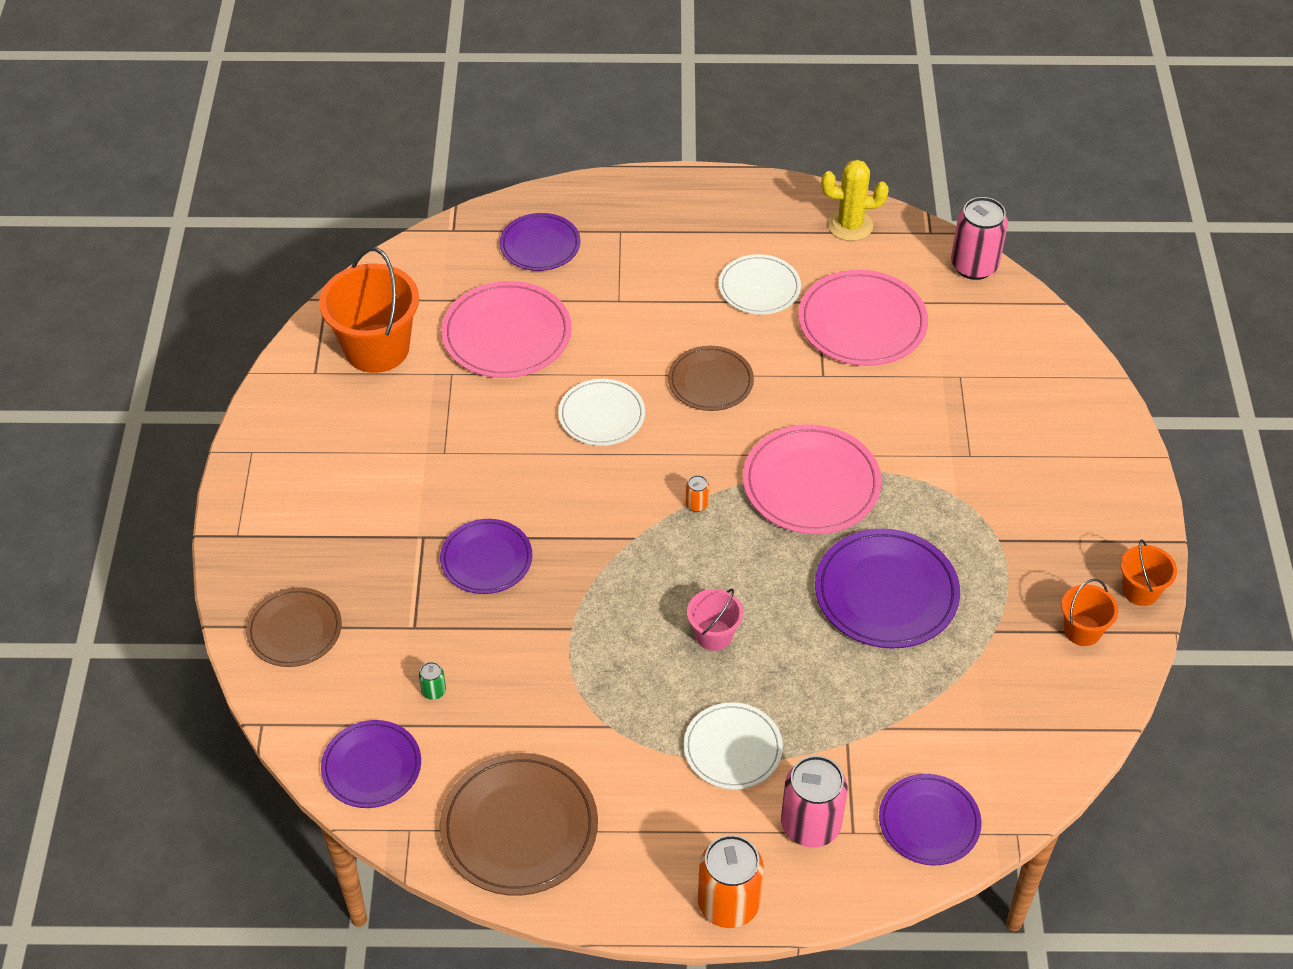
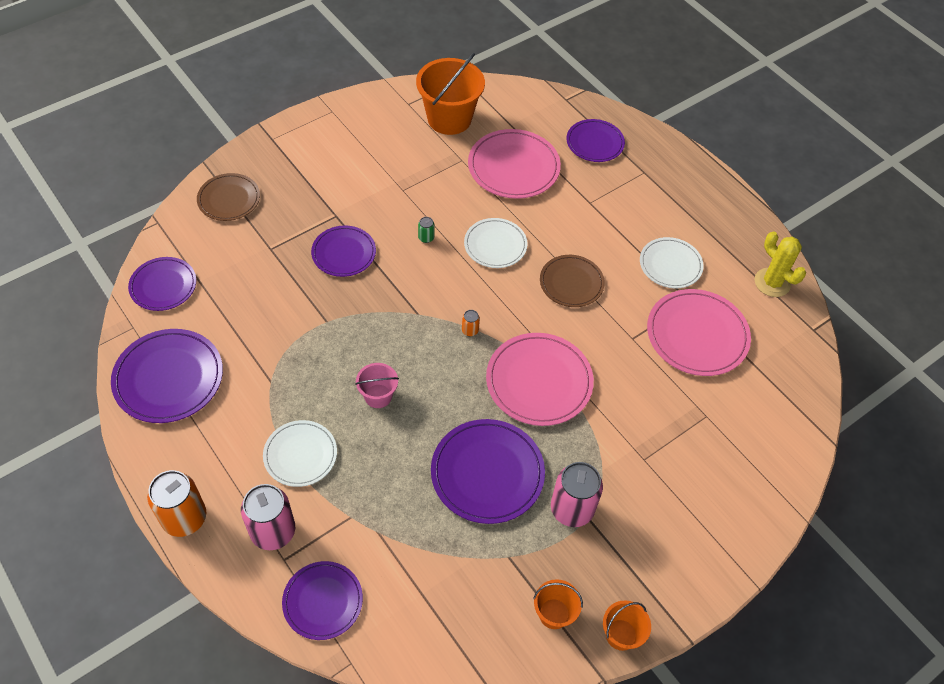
camera: 50 degrees right, 5 degrees up
(434, 691) = (234, 283): green can -> green can (426, 238)
(519, 827) = (168, 378): brown plate -> purple plate
(974, 266) = (811, 371): pink can -> pink can (572, 509)

